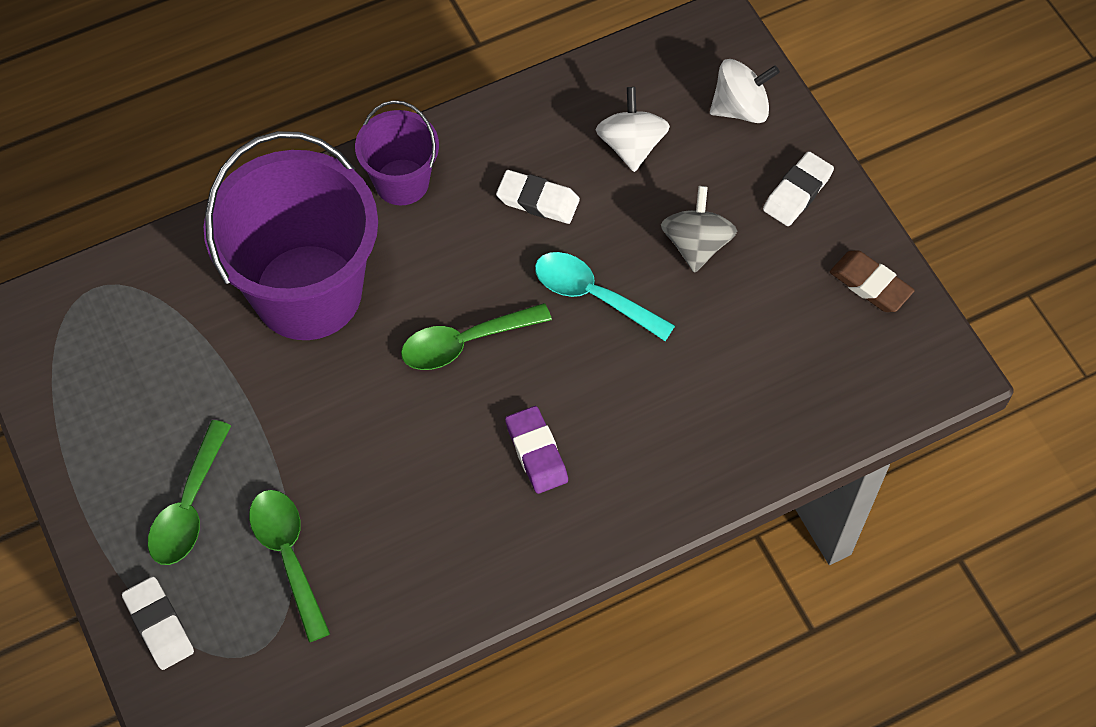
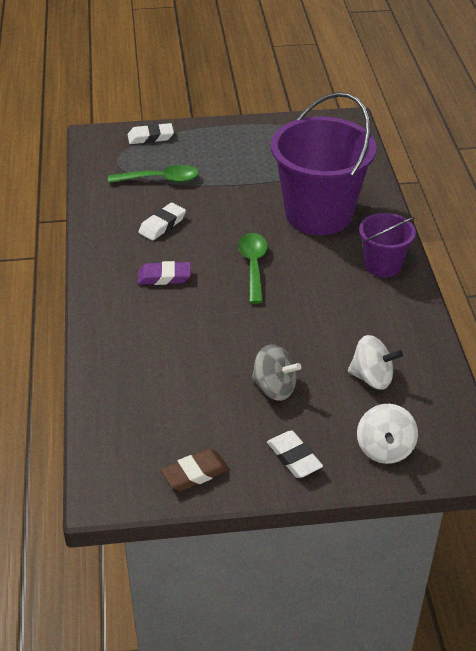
camera: 110 degrees right, 20 degrees down
(189, 506) = (208, 155): green spoon -> none
(538, 200) = (344, 321): white eraser -> white eraser (162, 225)
(593, 295) = (259, 327): turquoise spoon -> none

